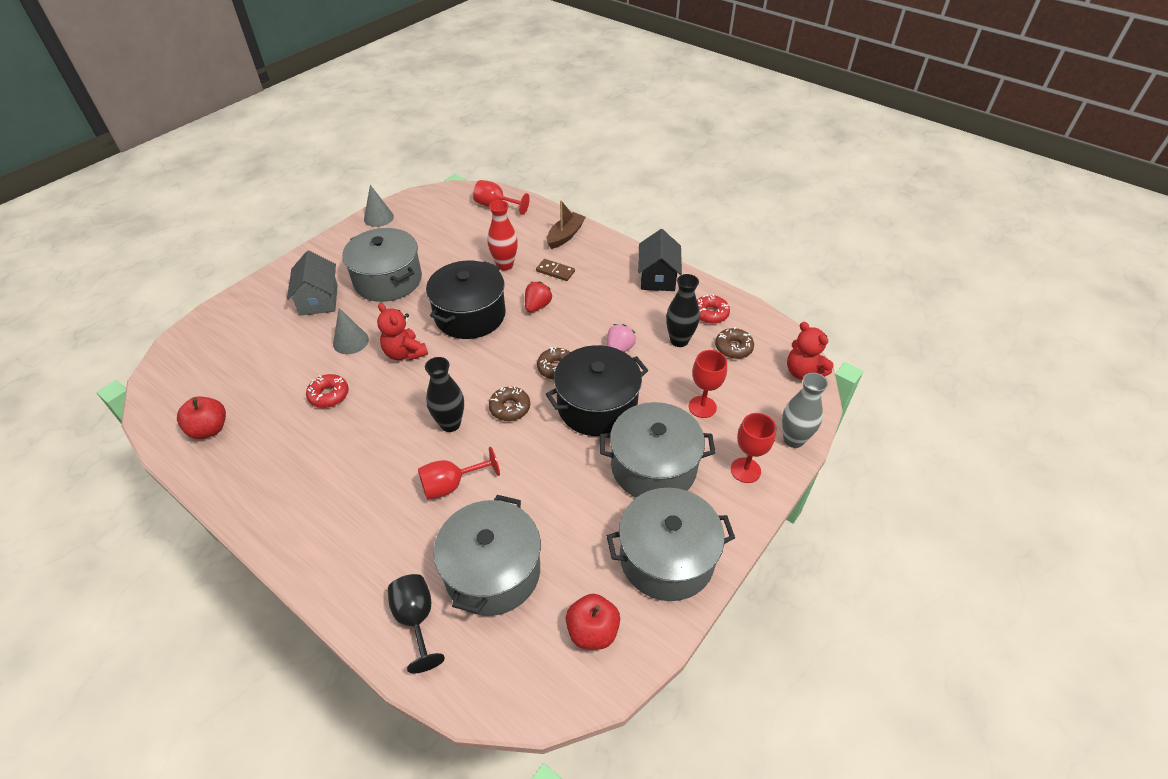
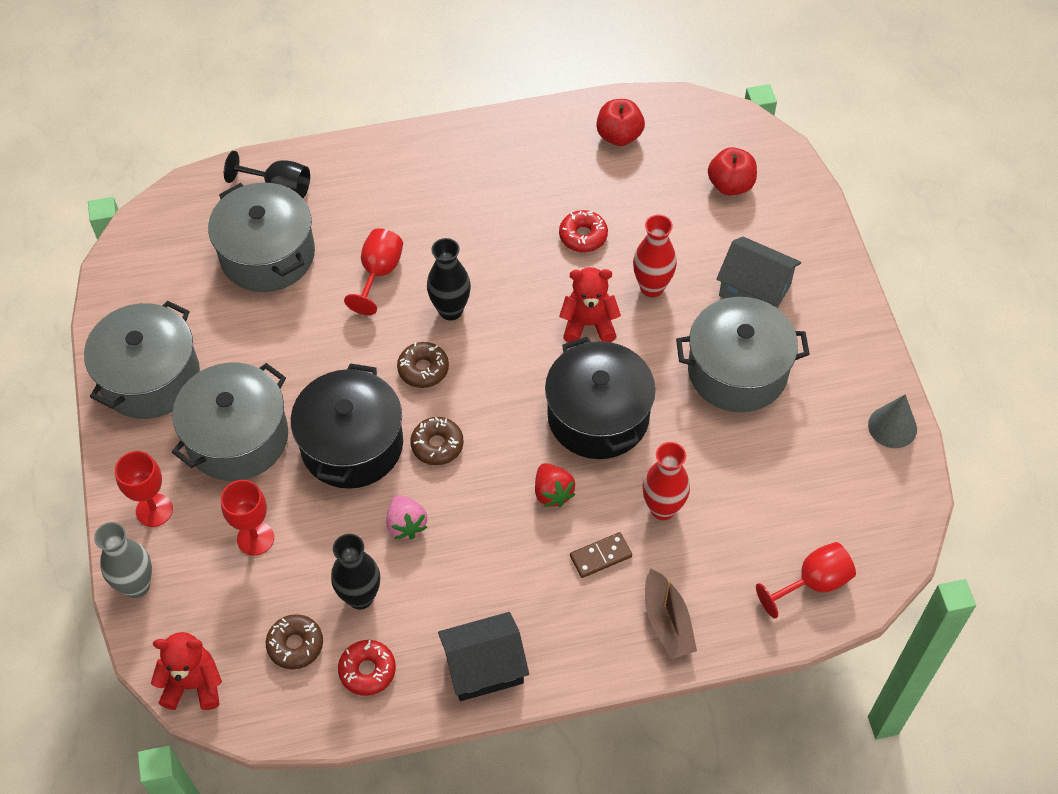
camera: 130 degrees right, 10 degrees up
(350, 341) = (652, 287): grey cone -> red vase
(592, 631) = (153, 286): red apple -> red apple (730, 185)
(657, 277) = (484, 667): black house -> black house turned 60 degrees counterclockwise

